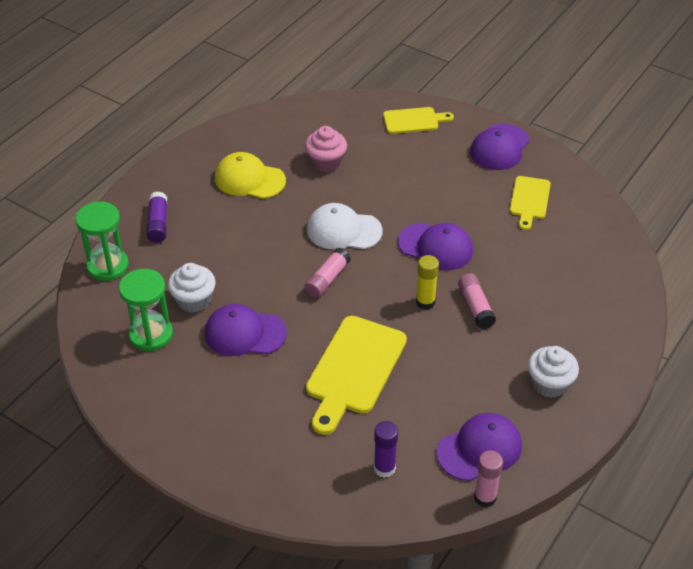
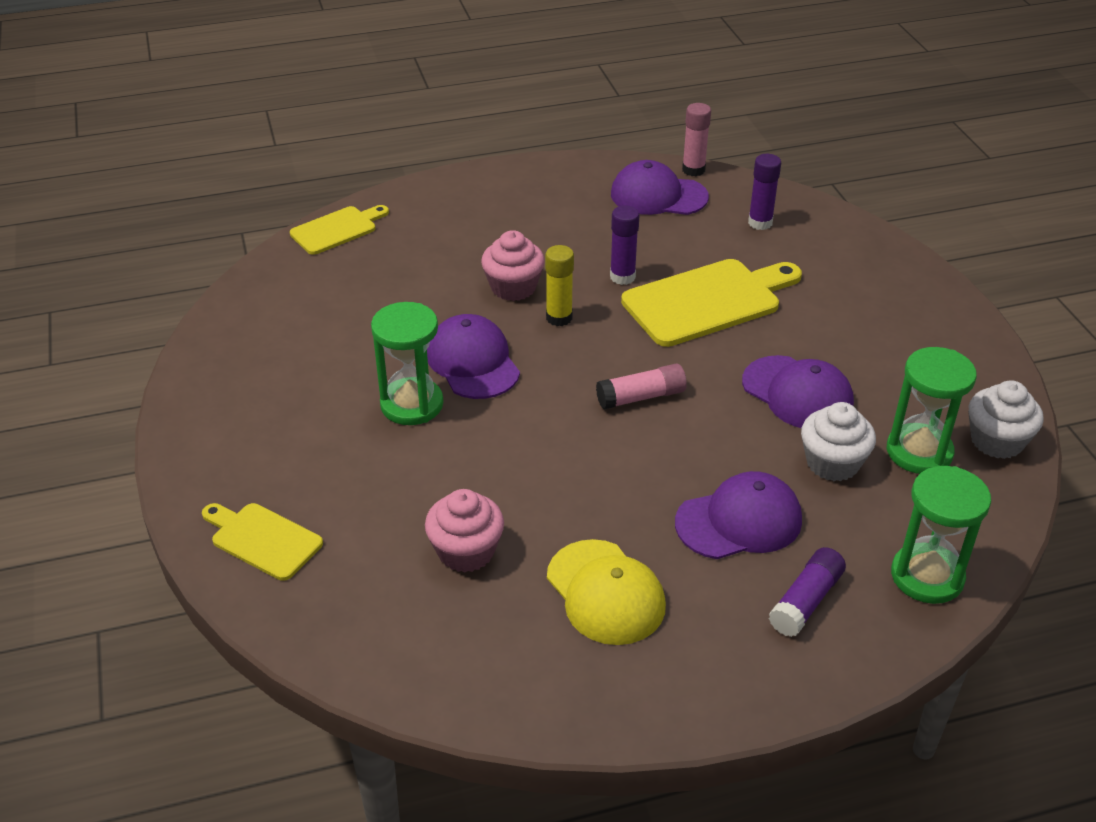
camera: 140 degrees left, 5 degrees down
(343, 230) = (556, 441): white cap -> none
(423, 356) = (622, 277): none -> purple glue stick
(434, 207) = (412, 404): none -> green hourglass
(475, 307) = (513, 287): pink glue stick -> pink cupcake
(499, 147) = (222, 429): purple cap -> purple cap (739, 521)
(529, 200) = (296, 350): yellow cutting board -> yellow cutting board (337, 229)
(549, 383) = (533, 203): white cupcake -> white cupcake (996, 441)

